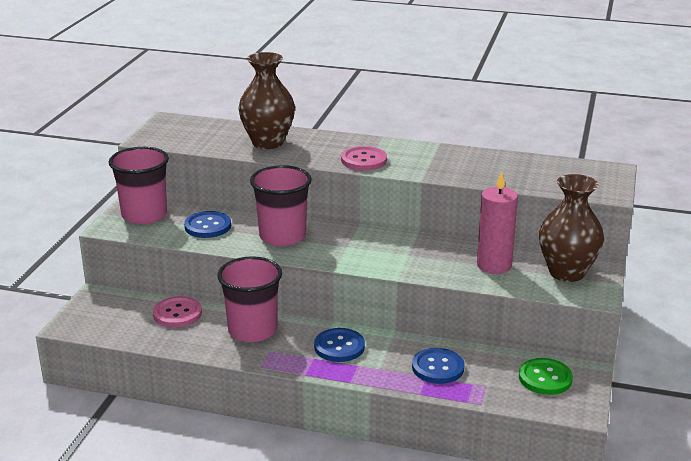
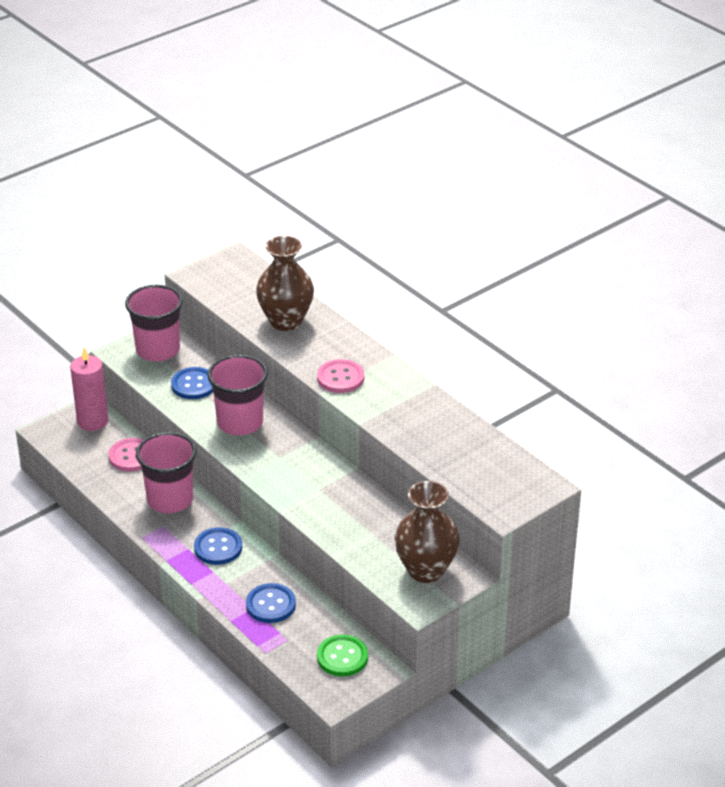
camera: 35 degrees right, 10 degrees up
(494, 265) = (374, 534): pink candle -> pink candle (92, 421)

